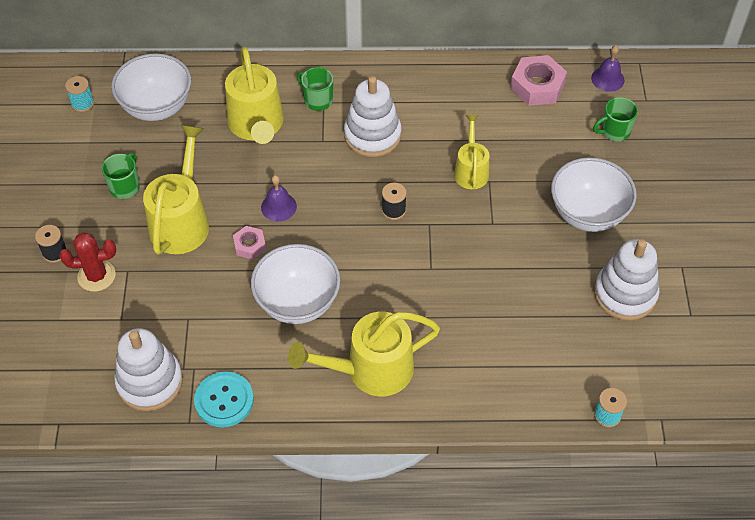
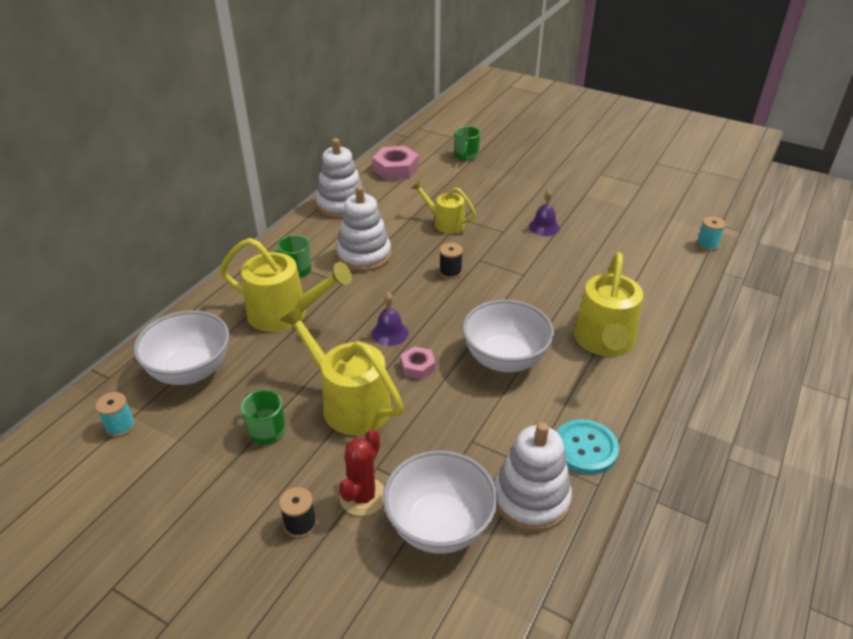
camera: 60 degrees left, 15 degrees down
(587, 214) = (528, 191): white bowl -> white bowl (439, 525)
(607, 79) = (419, 143): purple bell -> purple bell (544, 227)
(625, 294) = (608, 201): white stacking toy -> white stacking toy (341, 205)

